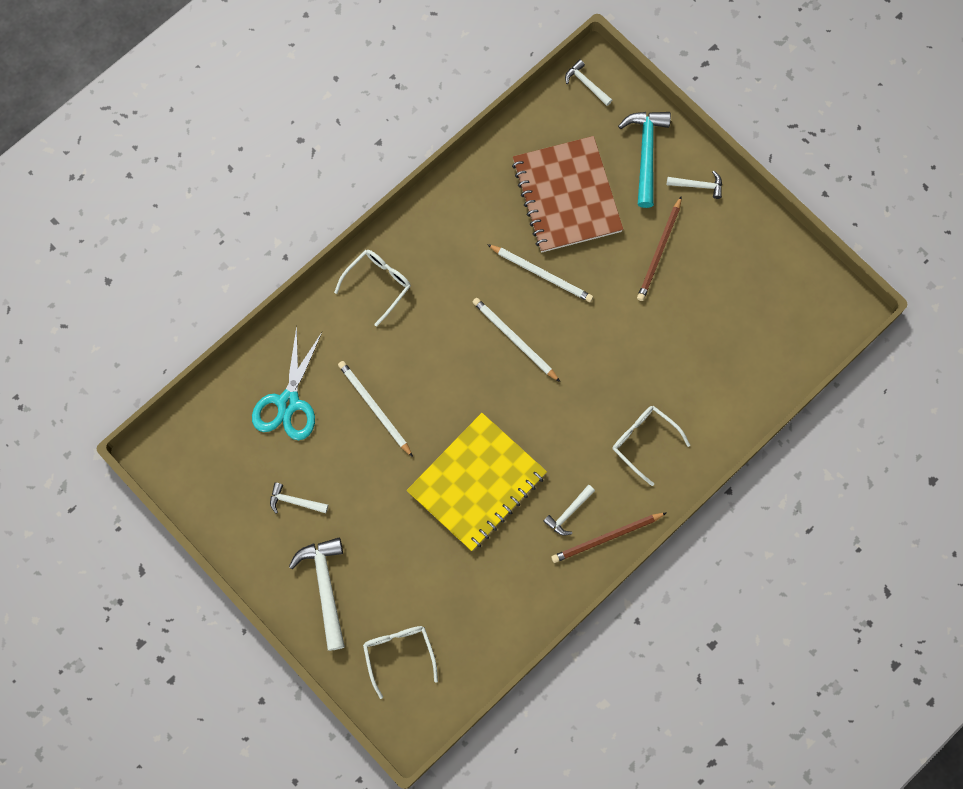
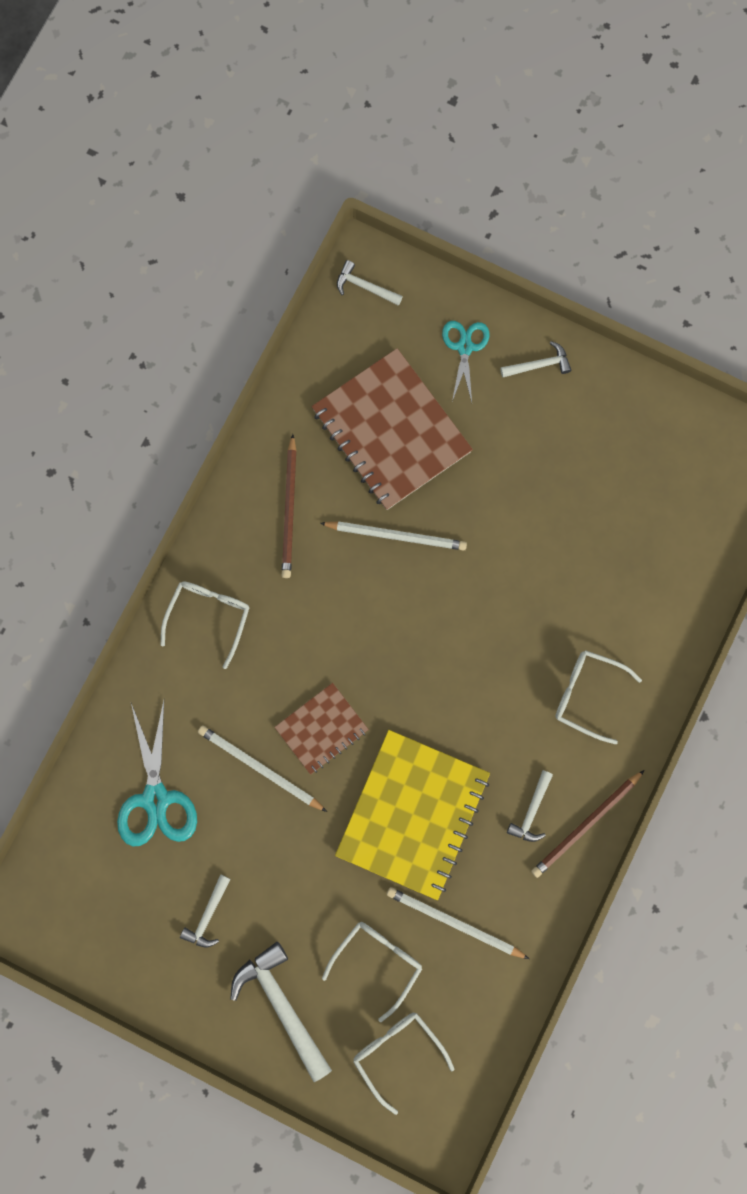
camera: 20 degrees left, 5 degrees up
(295, 501) = (208, 915): white hammer -> white hammer turned 60 degrees counterclockwise
(409, 581) = (378, 961): none -> white glasses
(431, 395) = (321, 729): none -> brown notebook
(514, 339) = (393, 626): white pencil -> white pencil (454, 922)
(646, 153) = (464, 347): turquoise hammer -> turquoise scissors
(659, 251) = (522, 460): brown pencil -> brown pencil (289, 509)

